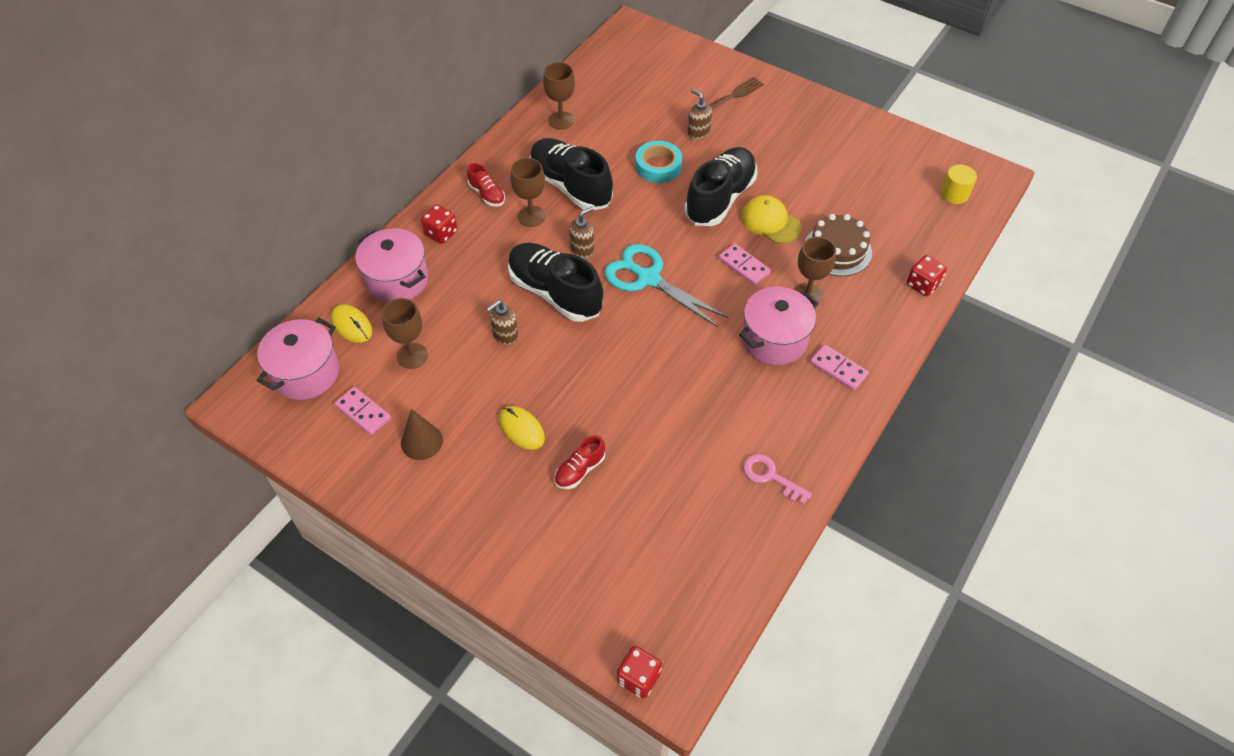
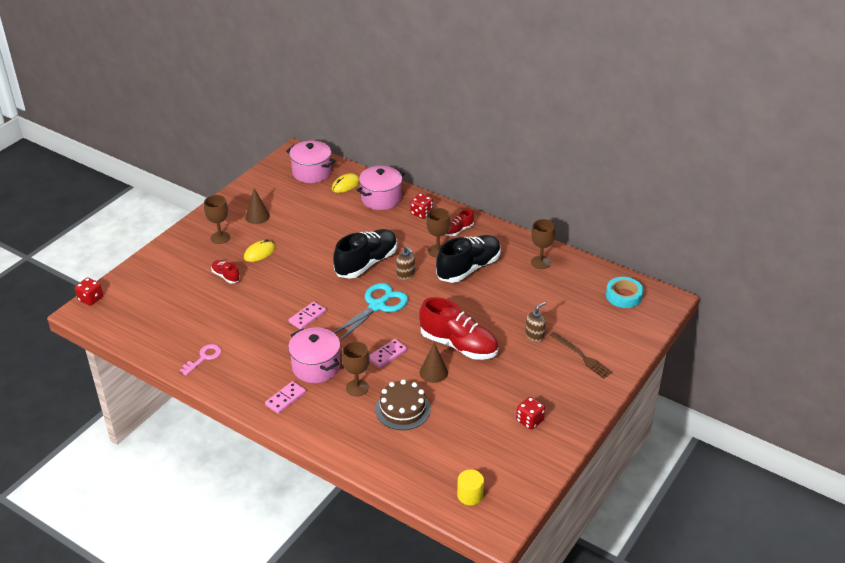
camera: 90 degrees right, 15 degrees down
(363, 412) = (281, 194): pink domino -> pink domino (307, 317)
(412, 356) = (320, 208): brown goblet -> brown goblet (220, 237)
(505, 335) = (332, 243): brown soap dispenser -> none
(658, 166) = (493, 313): turquoise tape -> turquoise tape (623, 296)
(720, 198) = (458, 345): black shoe -> red shoe
(770, 222) = (433, 372): yellow cap -> brown cone
(922, 285) = (363, 458): red dice -> red dice (529, 420)

